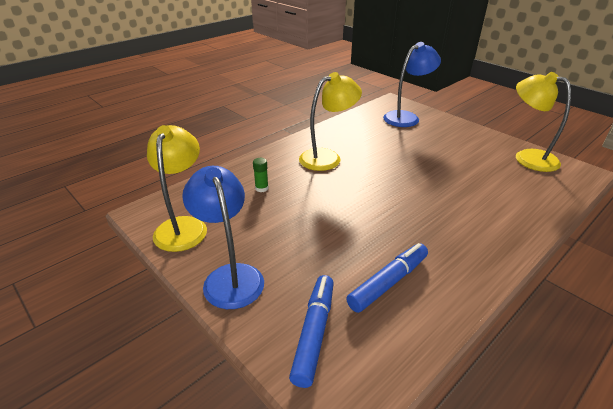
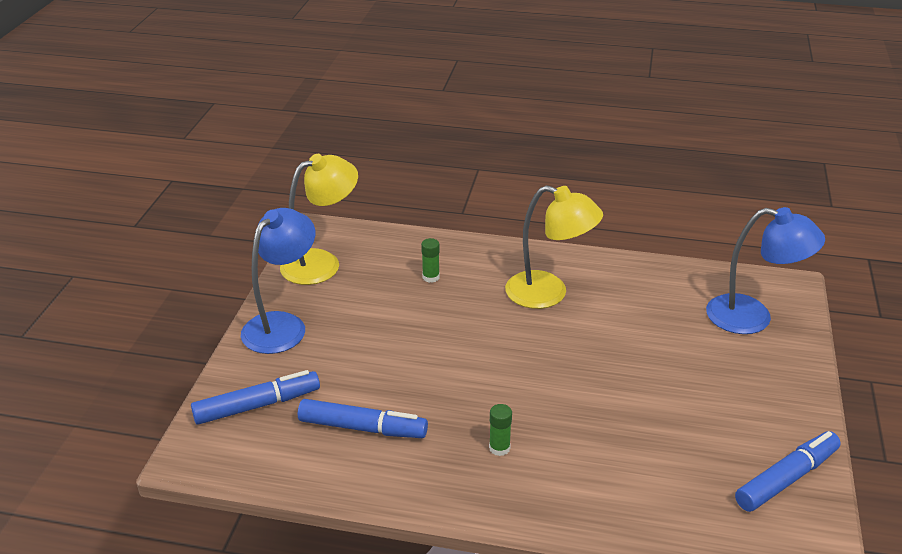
camera: 55 degrees right, 0 degrees up
(451, 230) = (499, 448): none -> green glue stick
(527, 157) = (786, 478): yellow lamp -> blue marker

